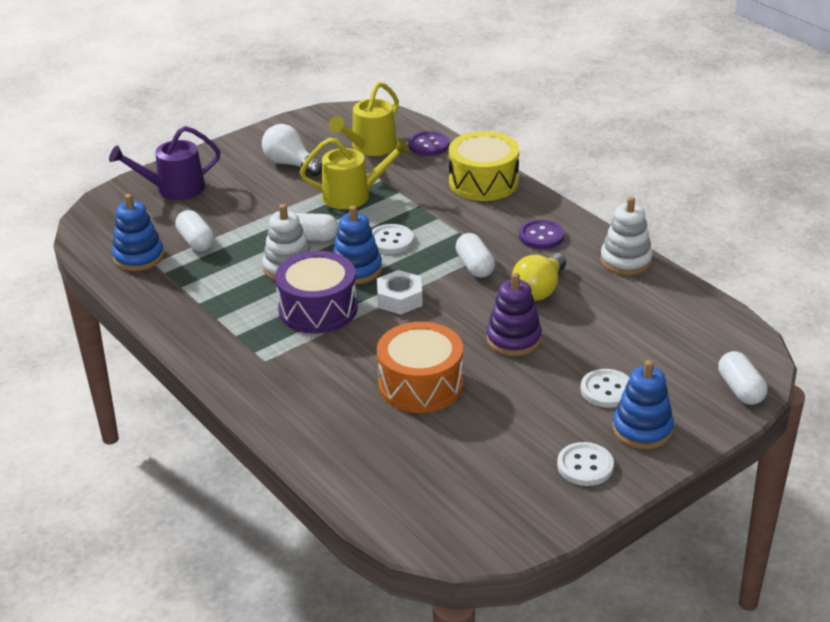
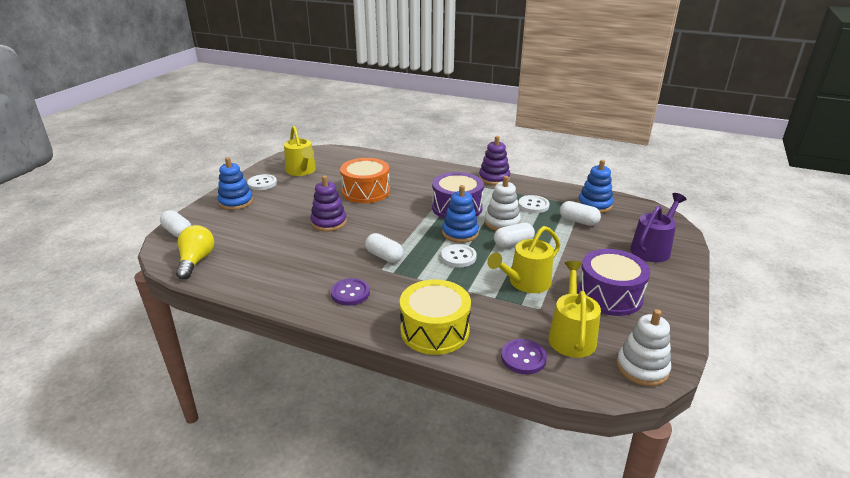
camera: 150 degrees right, 5 degrees down
(199, 347) = (494, 178): none -> purple stacking toy
(290, 164) = (609, 295): white light bulb -> purple drum
(399, 299) = (415, 225): white nut -> none
(499, 479) = (302, 171): none -> yellow watering can
(539, 289) = (329, 254): yellow light bulb -> yellow light bulb (196, 261)
(606, 390) = (261, 213): white button -> white button (533, 205)
(625, 261) = (272, 292): white stacking toy -> white stacking toy (642, 368)

